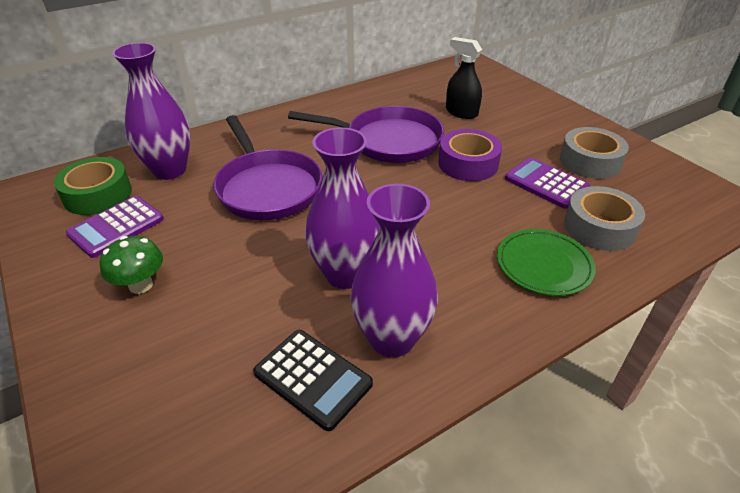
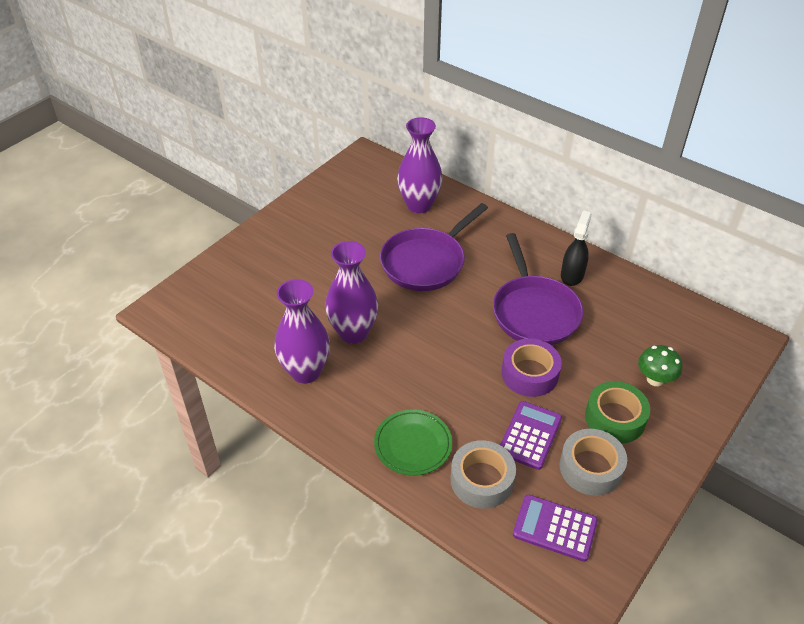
camera: 70 degrees right, 5 degrees up
(98, 195) = (375, 186): green tape -> green tape (615, 418)
(116, 227) = (349, 210): purple calculator -> purple calculator (554, 528)
(141, 285) = (304, 244): green mushroom -> green mushroom (655, 379)
(313, 378) = (264, 344): black calculator -> none
(461, 112) = (622, 352): black spray bottle -> black spray bottle (572, 275)

